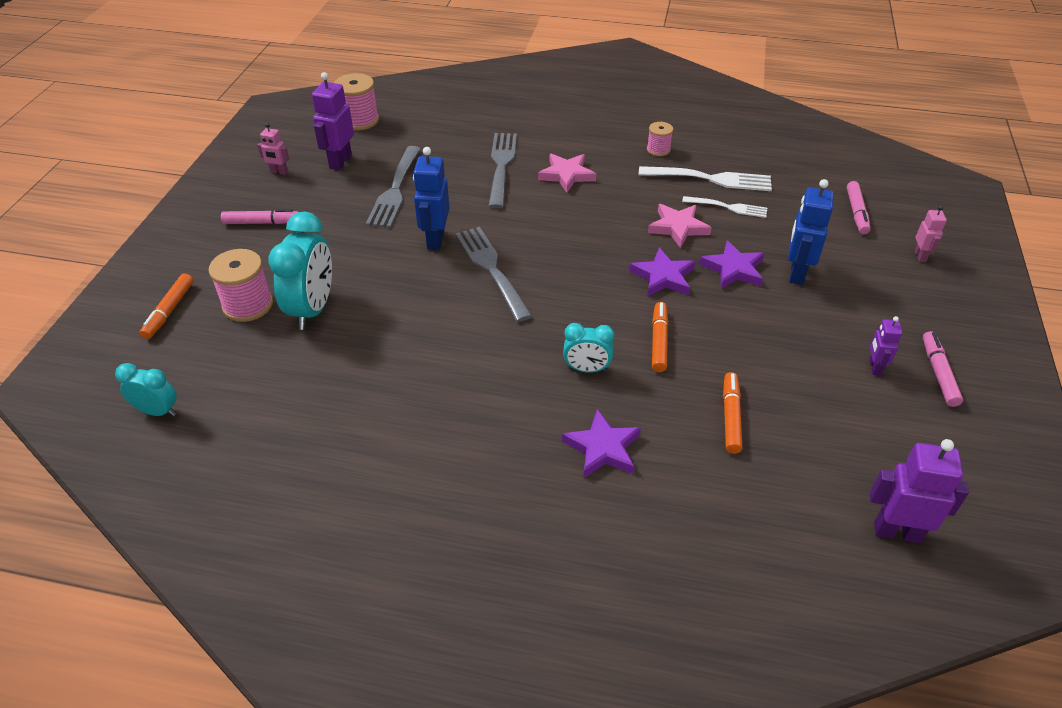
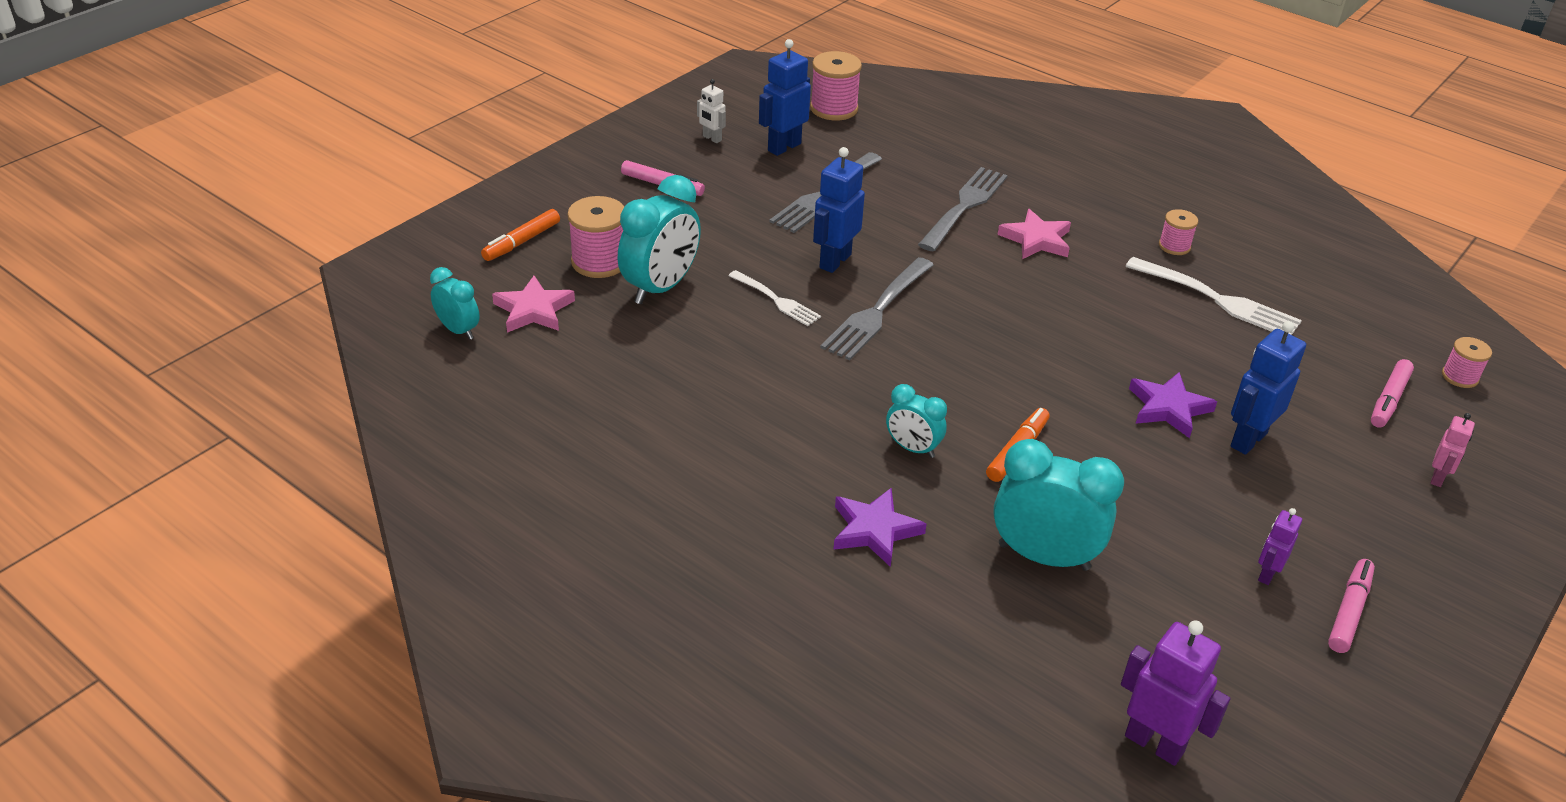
camera: 25 degrees right, 5 degrees down
(279, 172) = (712, 138): pink robot -> white robot
(340, 161) = (784, 147): purple robot -> blue robot
(491, 269) = (877, 312): grey fork -> grey fork turned 150 degrees counterclockwise
(663, 277) = (1073, 386): purple star -> none
(678, 227) = (1132, 340): pink star -> pink star (533, 310)
(728, 207) = (1216, 339): white fork -> white fork (776, 300)
(730, 417) = (1044, 556): orange marker -> turquoise clock
(883, 182) = (1459, 377): none -> pink spool

